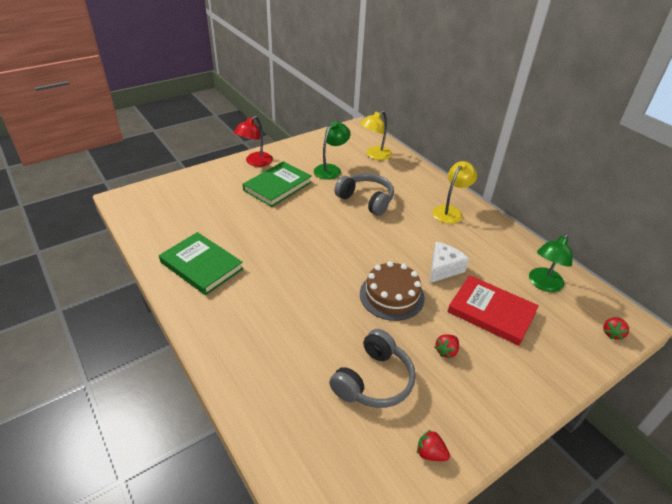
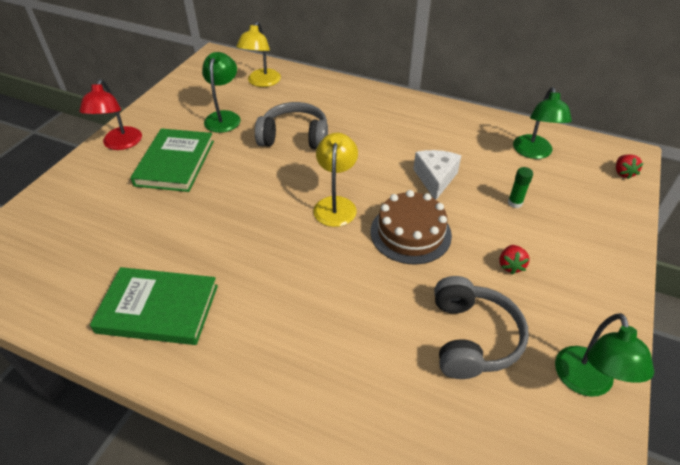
camera: 30 degrees left, 5 degrees up
(430, 453) = (586, 383): red strawberry -> green lamp
(450, 211) = (391, 114): yellow lamp -> yellow lamp (336, 204)
(491, 312) = (515, 203): red book -> green glue stick

